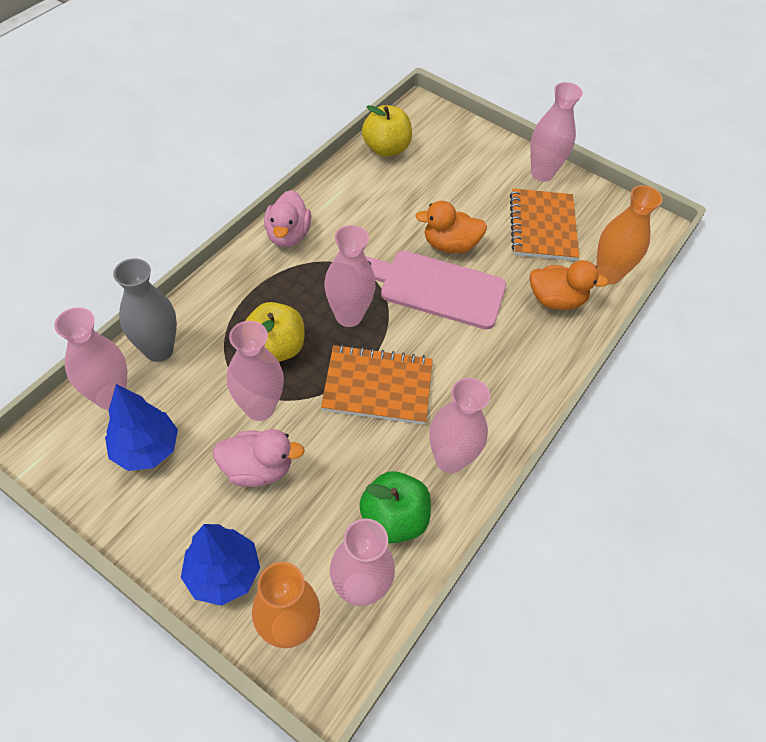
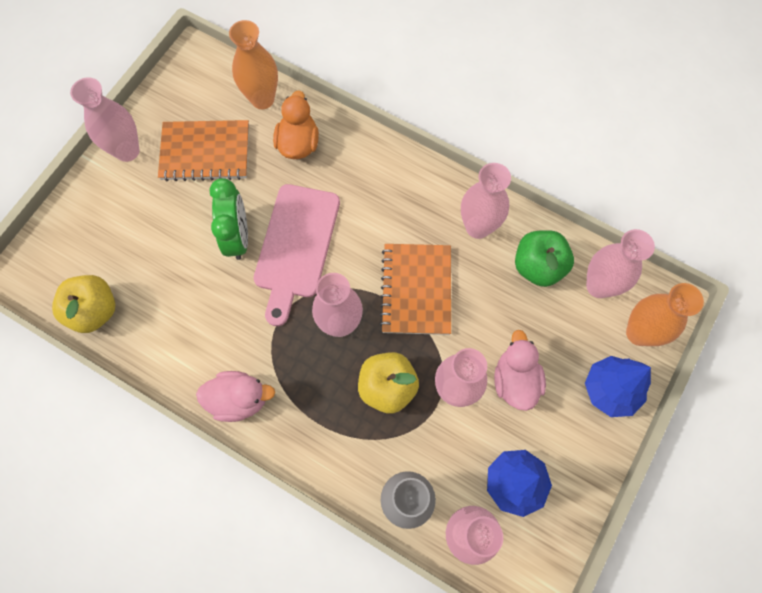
camera: 90 degrees left, 15 degrees up
(450, 245) = (238, 237): orange duck -> green clock

